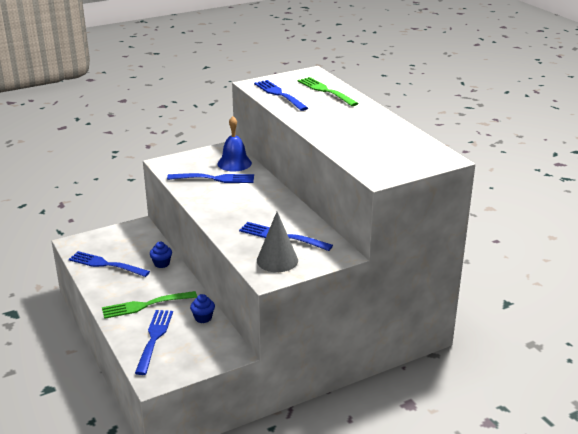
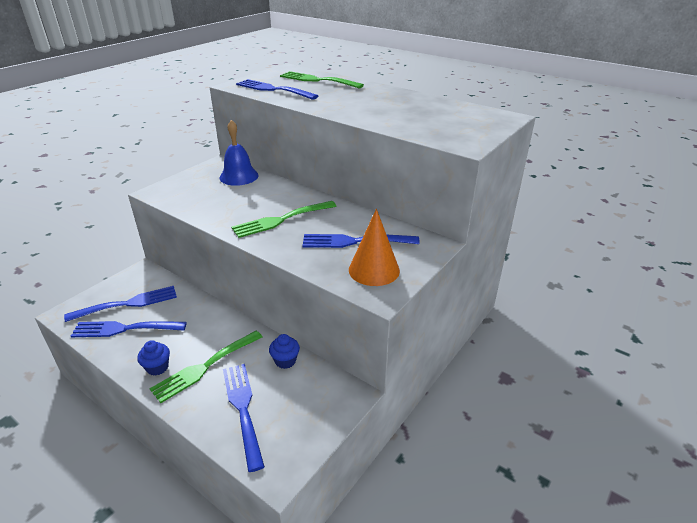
camera: 25 degrees left, 5 degrees up
(161, 264) = (194, 308): blue cupcake -> blue cupcake (157, 367)
(215, 179) = (229, 196): blue fork -> blue fork (128, 304)
(239, 207) = (281, 220): none -> green fork
(277, 260) = (374, 270): grey cone -> orange cone

